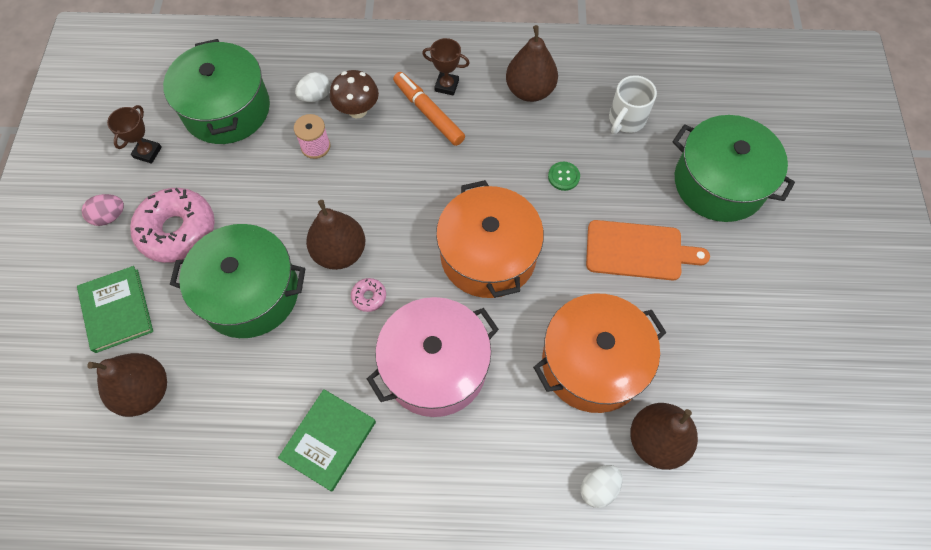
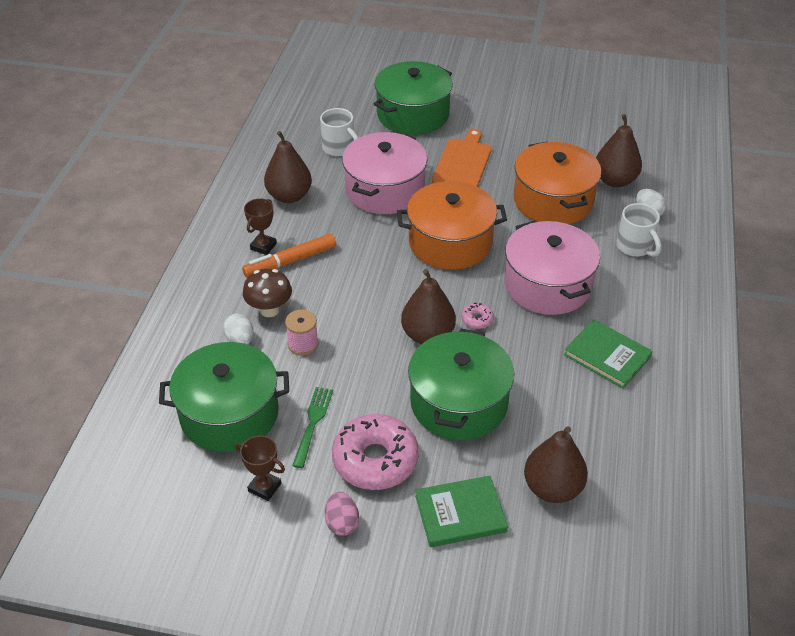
camera: 80 degrees left, 20 degrees down
(218, 174) = (313, 424): none -> green fork
(524, 470) = (635, 247): none -> white mug
(563, 176) = (385, 190): green button -> pink pot

